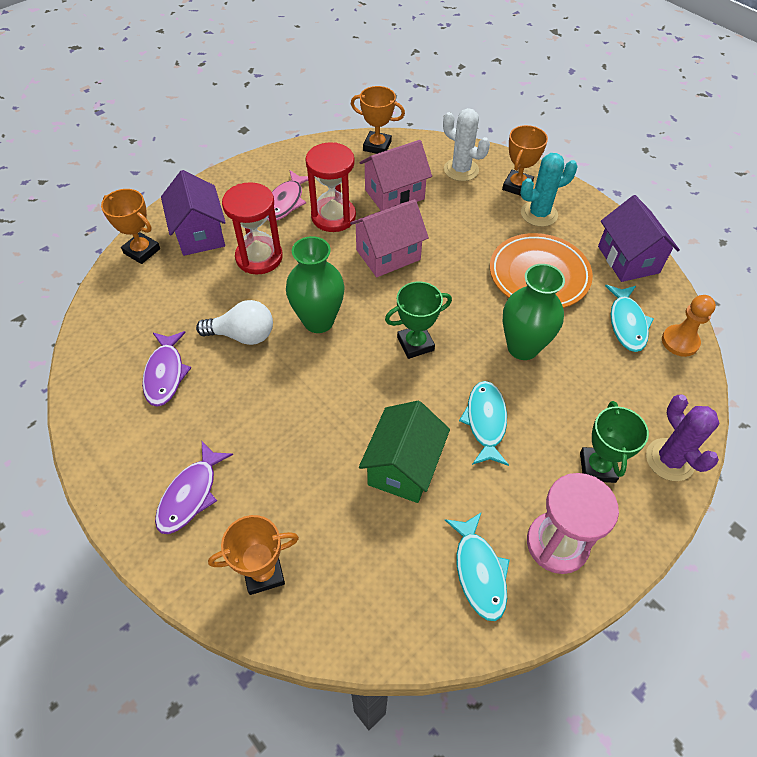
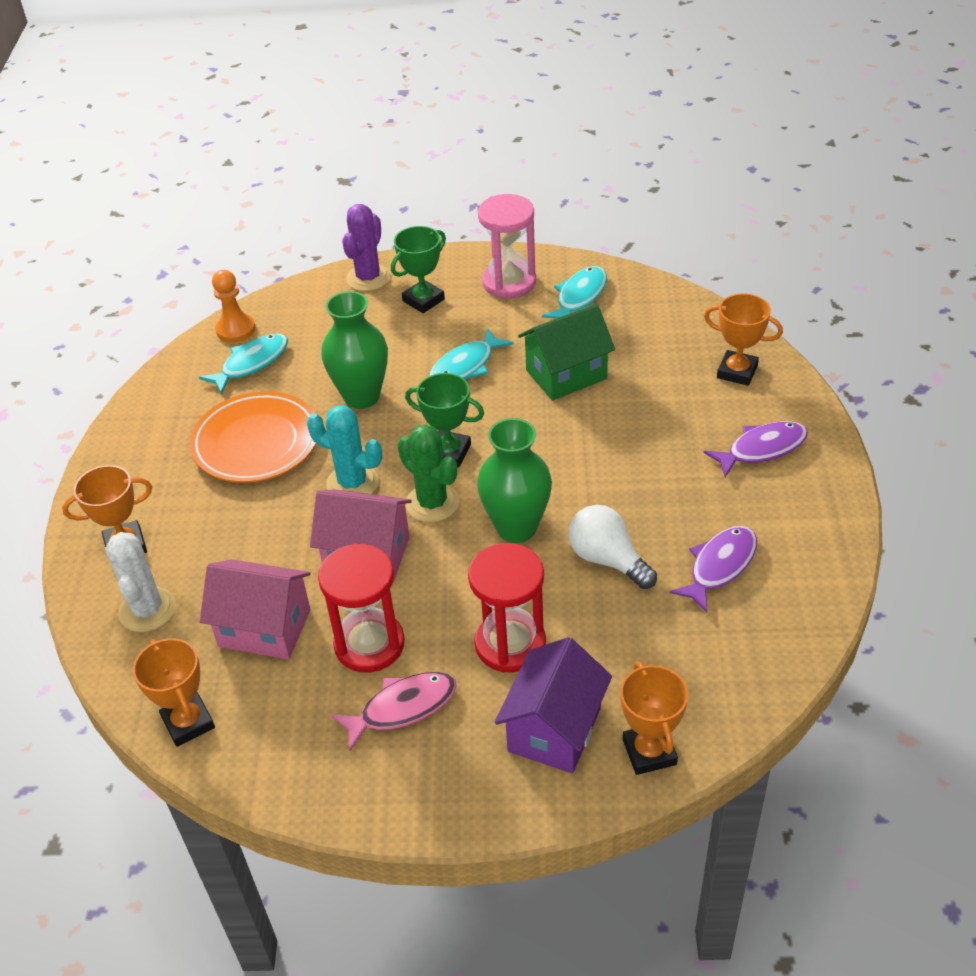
camera: 135 degrees left, 10 degrees down
(386, 305) = (432, 503): none -> green cactus
(539, 214) = (158, 500): turquoise cactus -> turquoise cactus (352, 483)
(628, 259) = (159, 407): purple house -> none

